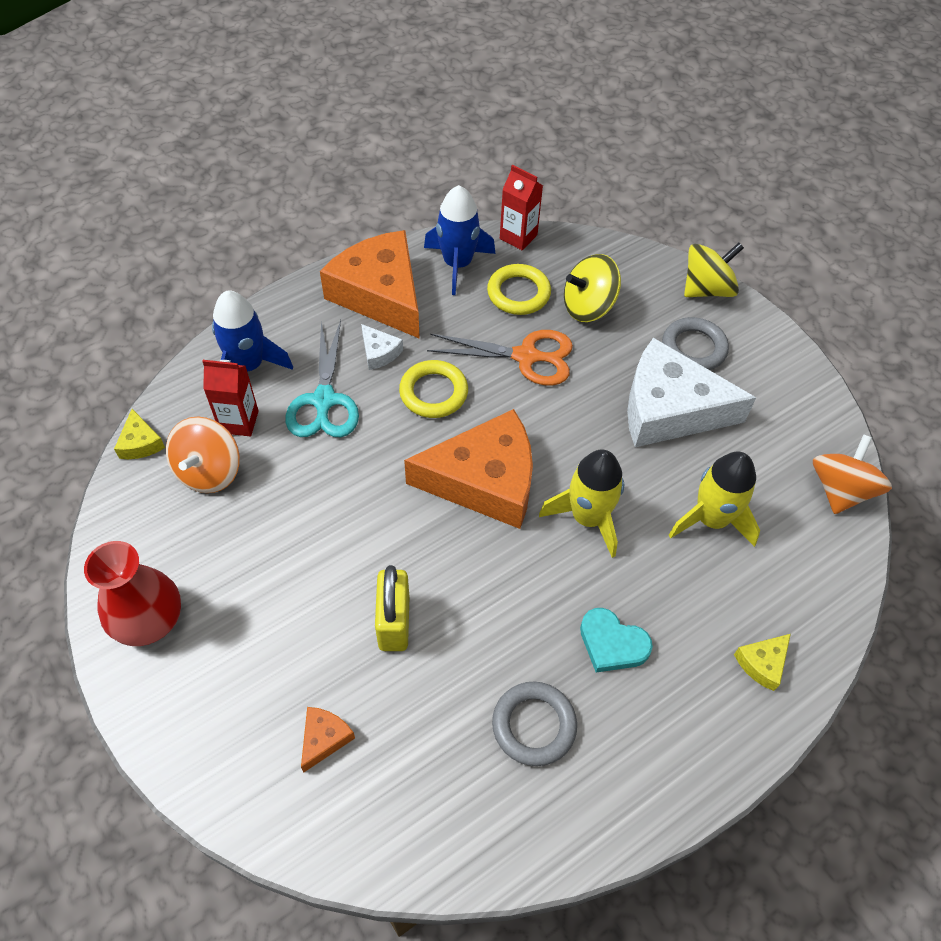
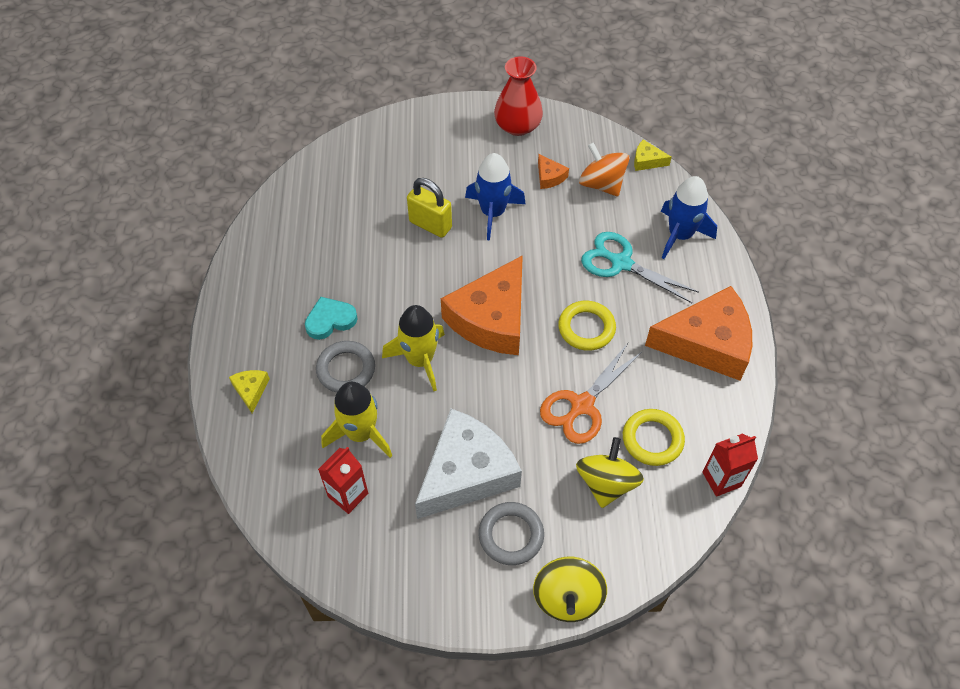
camera: 125 degrees right, 0 degrees up
(239, 422) = (632, 212): red carton -> red carton (348, 495)
(324, 738) = (391, 168): orange cheese -> orange cheese (549, 177)
(379, 352) = (646, 314): white cheese -> none
(458, 264) = (712, 413): blue rocket -> blue rocket (493, 213)
(534, 725) = (319, 256): grey ring -> grey ring (346, 369)
(840, 490) = (313, 541): orange spinning top -> none

